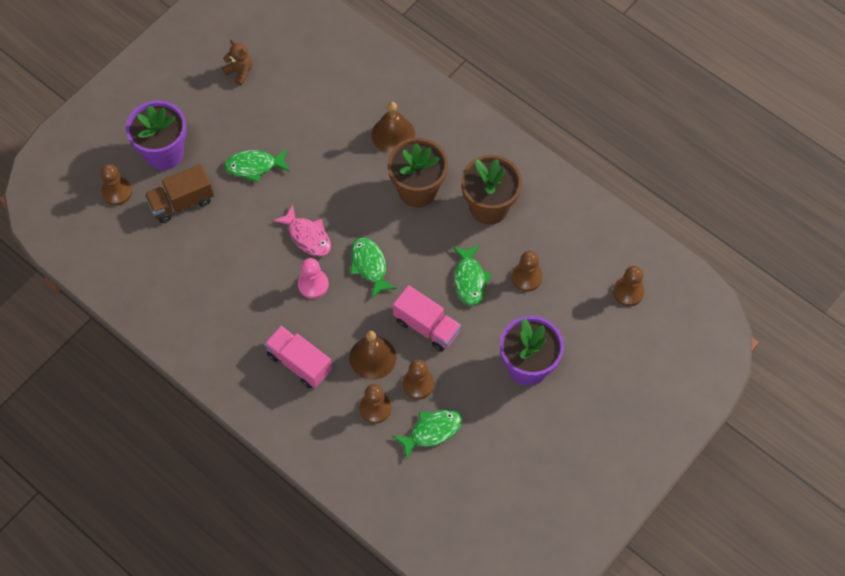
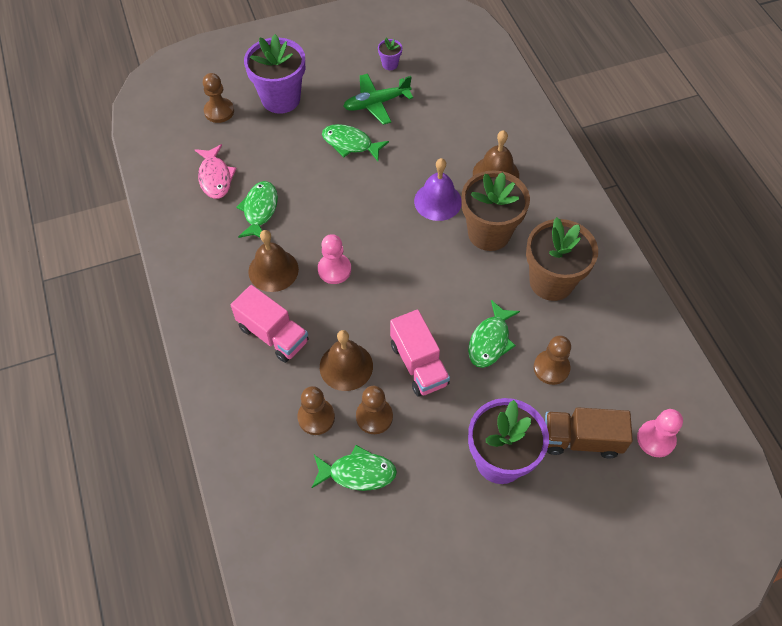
camera: 30 degrees right, 5 degrees down
(182, 202) = (267, 144): brown truck -> brown truck (581, 439)
(240, 72) = (390, 64): brown teddy bear -> purple flower pot
(252, 116) = (376, 103): none -> green plane
(263, 311) = (273, 270): none -> brown bell
(299, 363) = (273, 334): pink truck -> pink truck turned 150 degrees clockwise
(307, 236) = (358, 224): pink fish -> pink fish (215, 177)
(360, 182) = (438, 201): none -> purple bell
(369, 265) = (399, 279): green fish -> green fish (260, 210)
(628, 292) = (656, 439): brown pawn -> pink pawn

